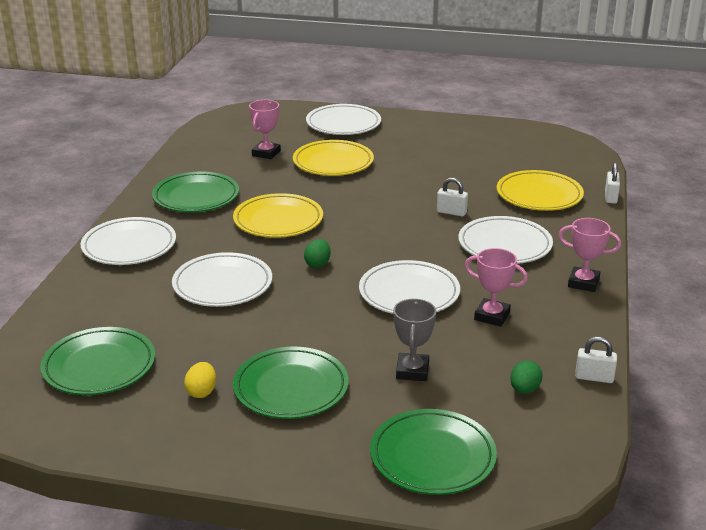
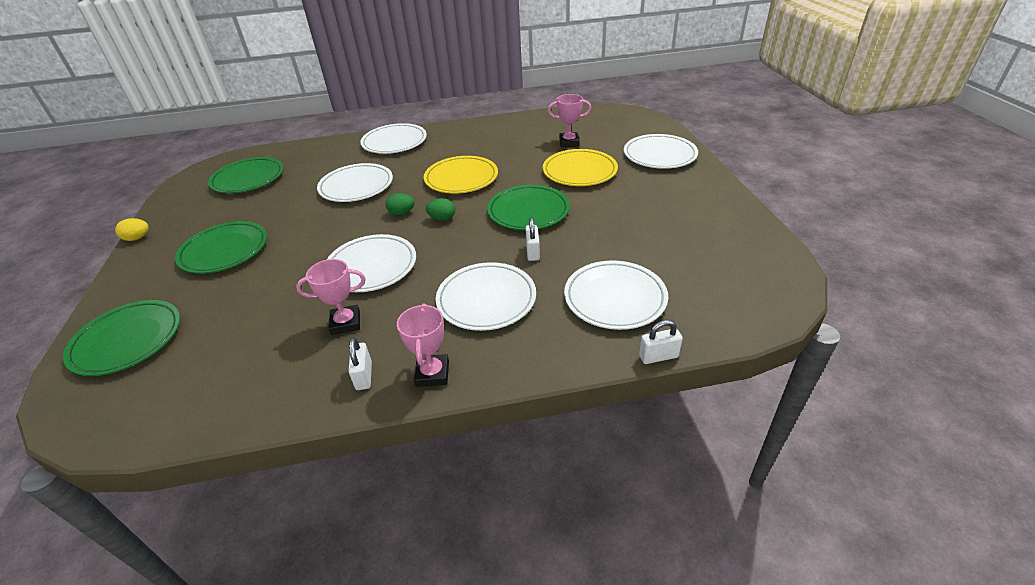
camera: 70 degrees right, 10 degrees up
(196, 197) = (476, 140): green plate -> green plate (528, 211)
(201, 392) = (220, 219): yellow egg -> yellow egg (137, 238)
(412, 371) = (249, 300): grey trophy -> none
(492, 316) = (346, 323): pink trophy -> pink trophy turned 75 degrees clockwise
(524, 390) = (221, 372): green egg -> green egg (442, 218)
(539, 195) = (615, 298): yellow plate -> white plate
(594, 377) = (243, 419): white padlock -> white padlock (364, 376)

